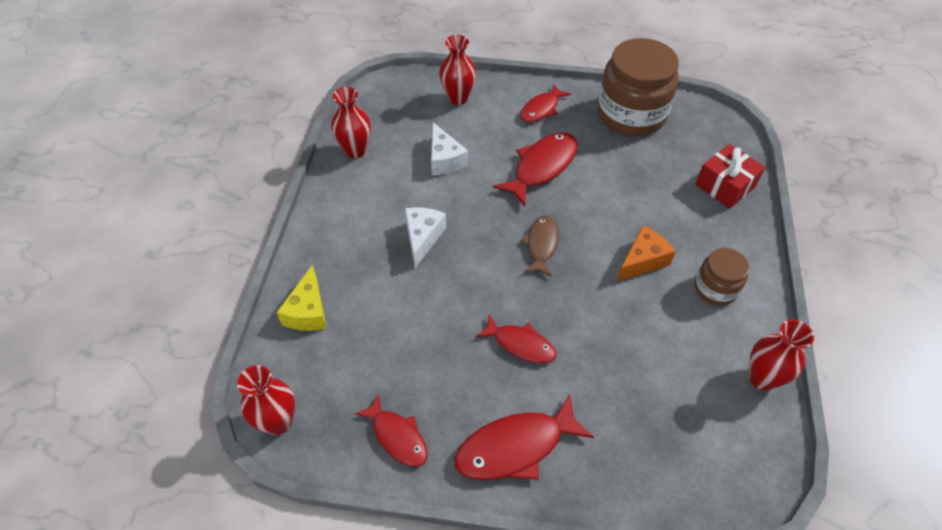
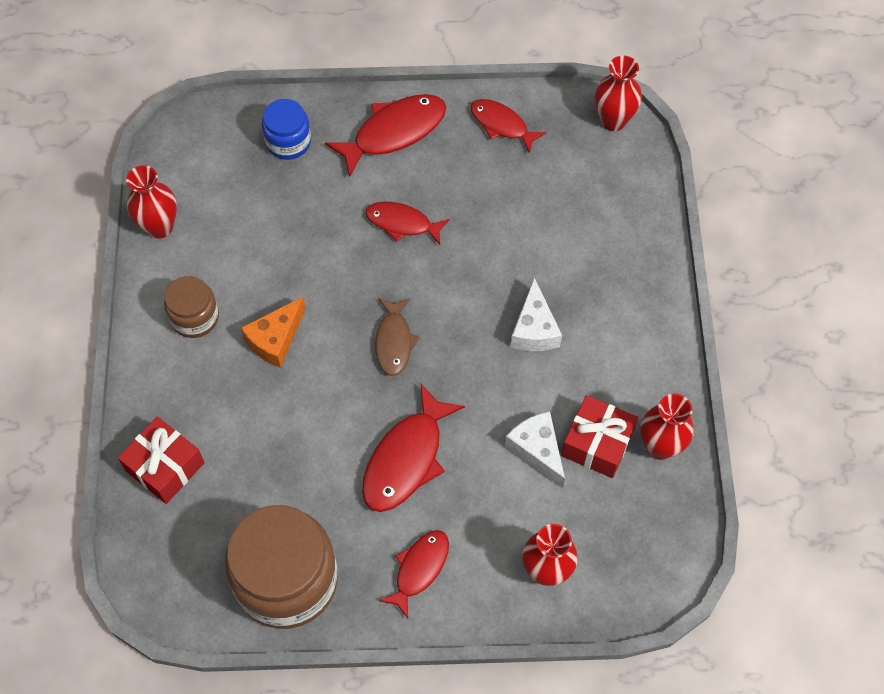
camera: 170 degrees right, 10 degrees up
(308, 311) = (630, 223): yellow cheese -> none
(400, 158) = (597, 443): none -> red gift
(633, 454) = (288, 142): none -> blue jar

